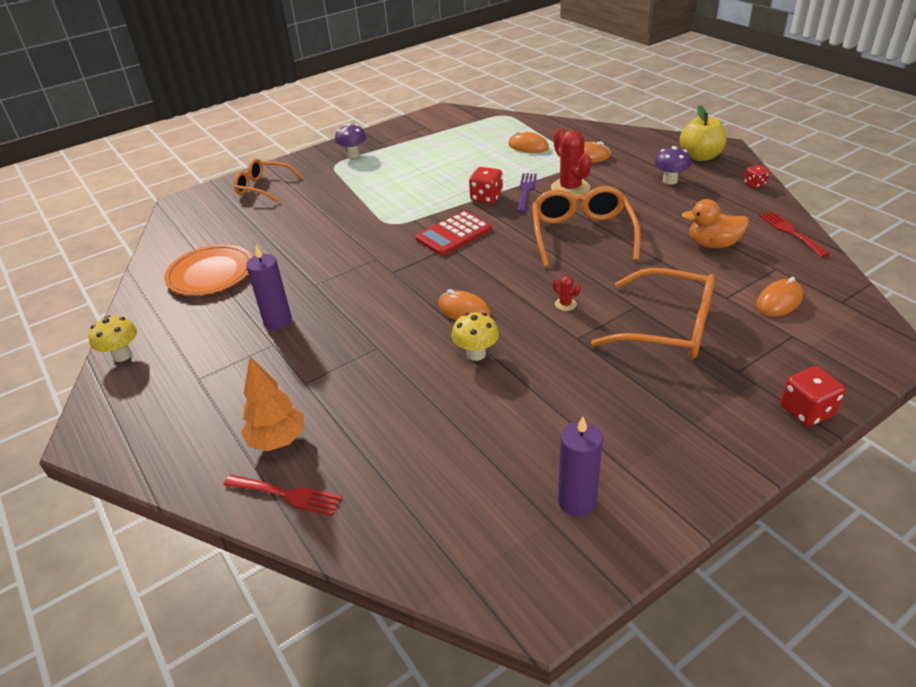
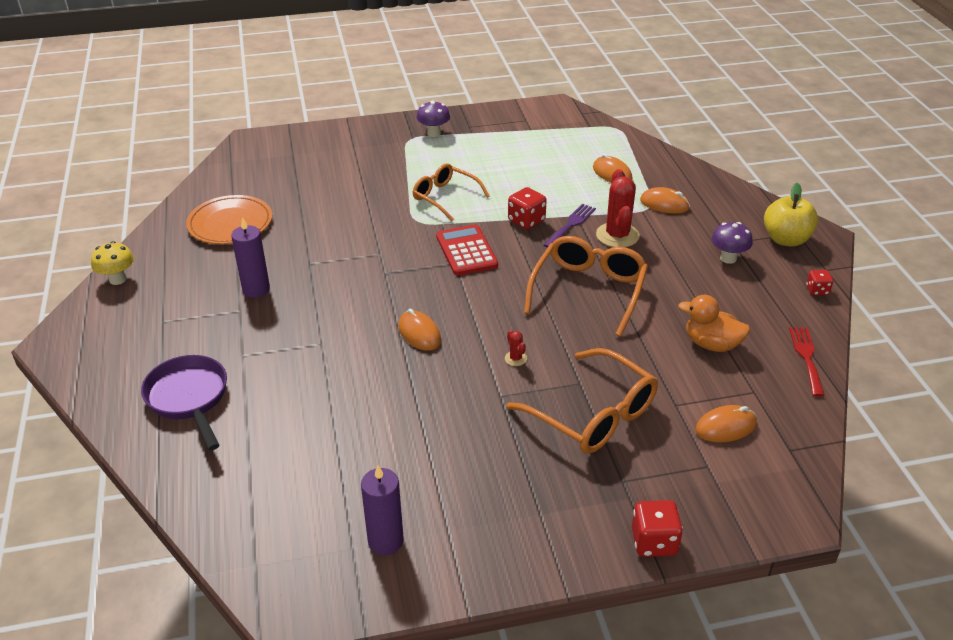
camera: 20 degrees right, 0 degrees up
(264, 187) = (329, 146): orange glasses -> orange glasses (445, 197)
(278, 441) = (189, 398): orange tree -> purple pan
(287, 495) = (168, 447): red fork -> none
(453, 234) = (466, 251): red calculator -> red calculator turned 90 degrees clockwise
(476, 354) = (399, 379): yellow mushroom -> none

